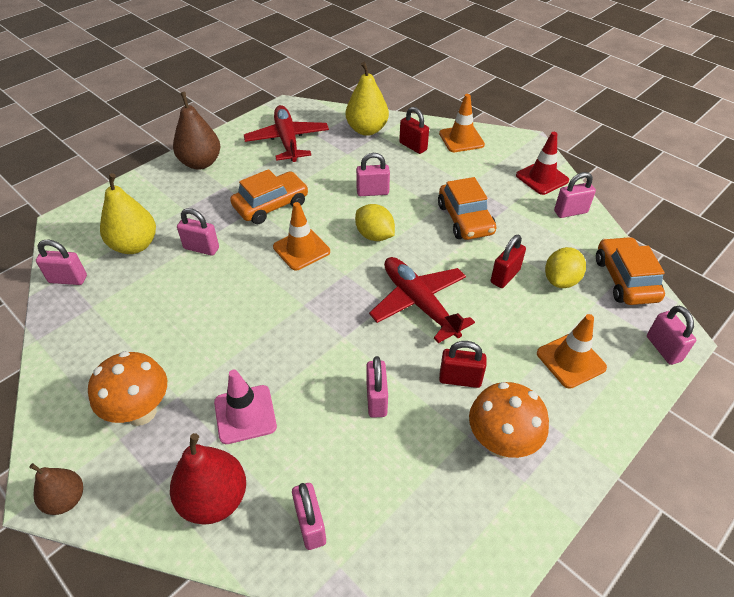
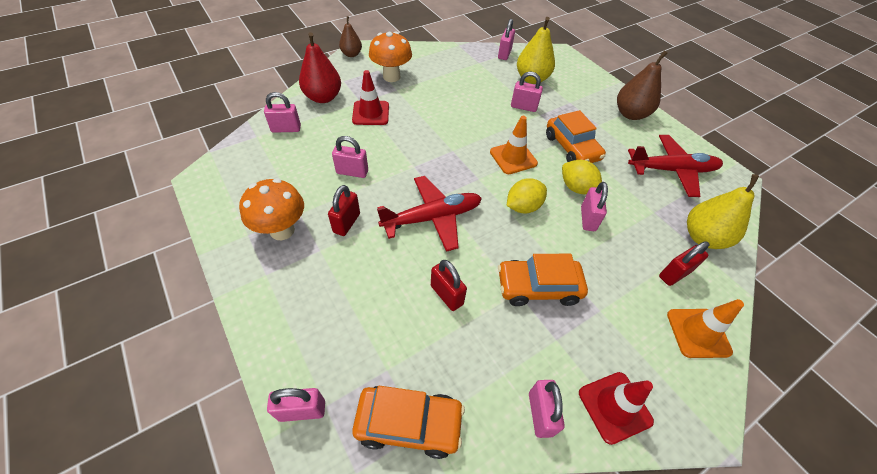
camera: 100 degrees right, 5 degrees up
(201, 248) = (523, 107): pink padlock -> pink padlock turned 75 degrees clockwise
(245, 414) = (371, 113): pink traffic cone -> red traffic cone
(561, 280) = (427, 347): yellow lemon -> yellow lemon (576, 188)
(571, 360) = (328, 310): orange traffic cone -> none

